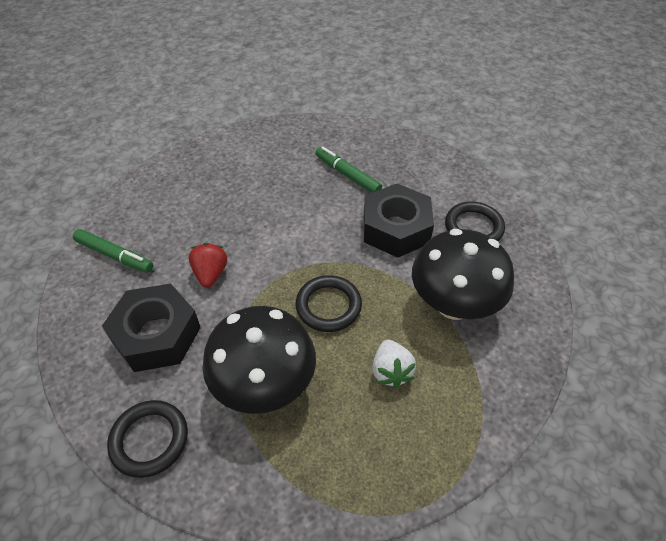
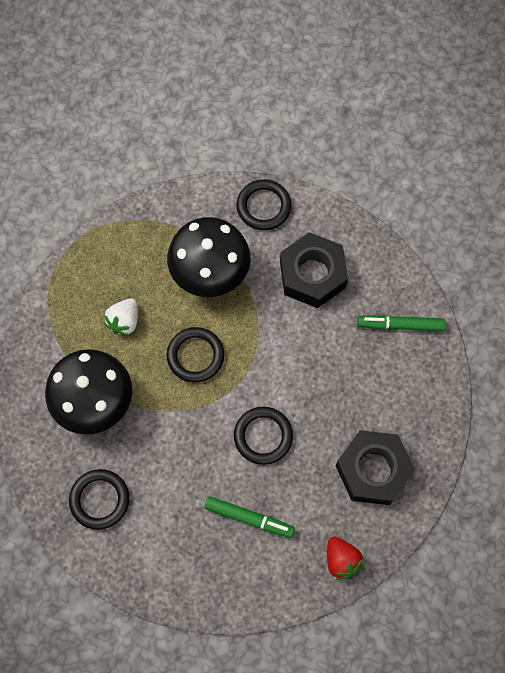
camera: 155 degrees right, 20 degrees up
(210, 274) = (308, 343): red strawberry -> red strawberry (341, 560)
(302, 220) = (263, 436): none -> black ring
(391, 371) = (124, 321): white strawberry -> white strawberry turned 120 degrees counterclockwise
(396, 228) = (172, 465): black nut -> black nut (373, 470)

